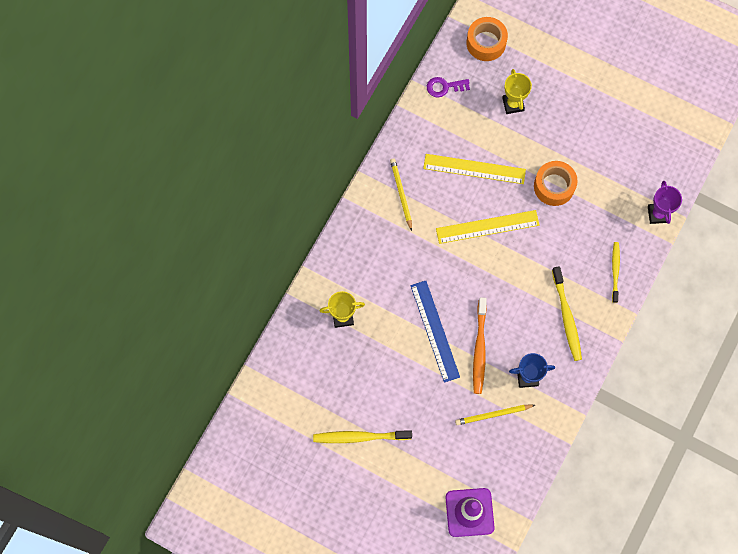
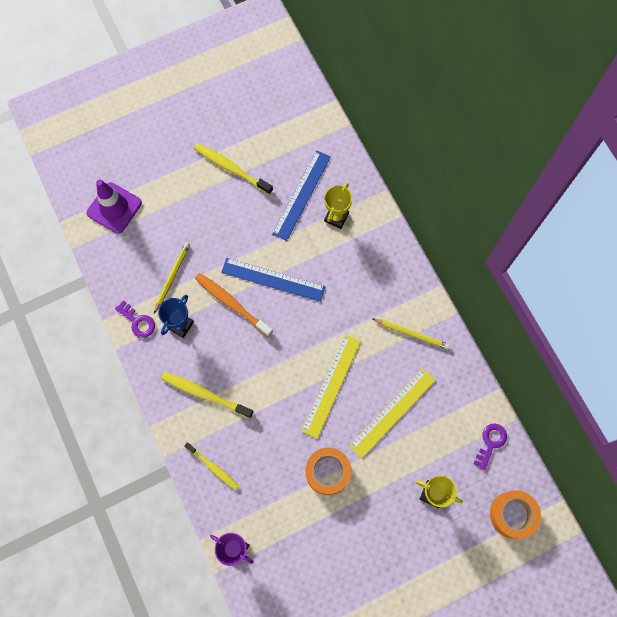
camera: 125 degrees right, 0 degrees up
(342, 359) = (302, 195): none -> blue ruler
(360, 437) = (231, 168): yellow toothbrush -> yellow toothbrush turned 90 degrees counterclockwise
(550, 414) = (138, 322): none -> purple key

